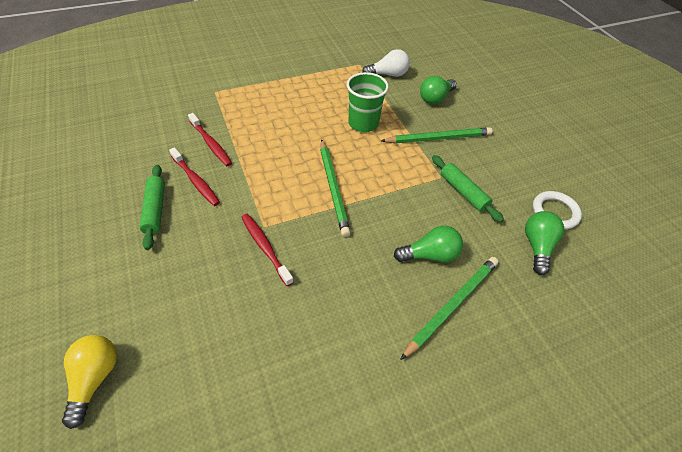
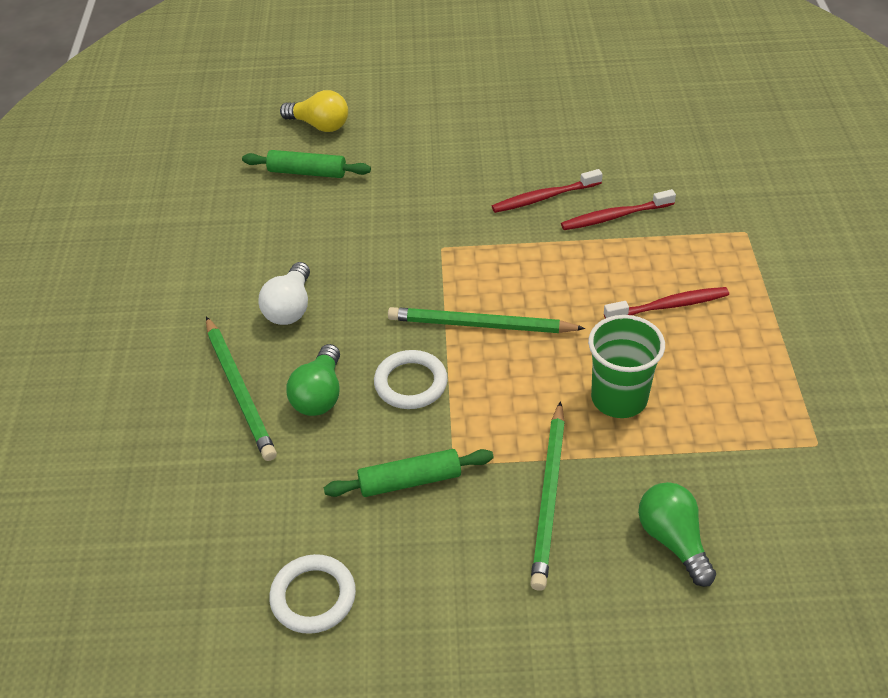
camera: 115 degrees right, 5 degrees down
(155, 210) = (506, 163): green rolling pin -> green rolling pin (307, 172)
(265, 248) = (408, 243): red toothbrush -> red toothbrush (669, 306)
(388, 74) = (772, 484): white light bulb -> white light bulb (290, 308)
(396, 210) = (411, 383): none -> white ring
(537, 246) = (267, 532): green light bulb -> none

